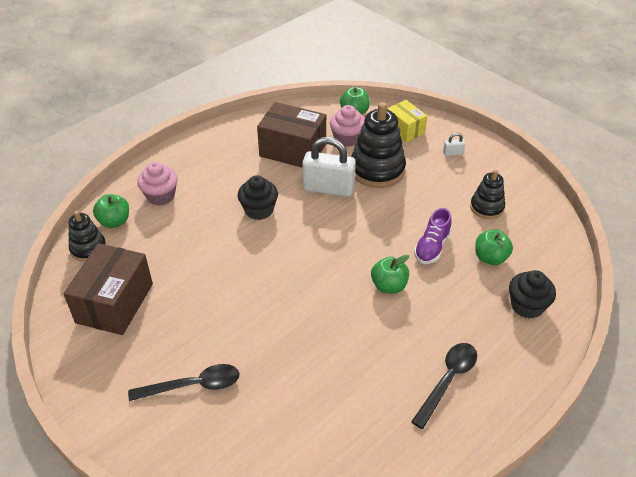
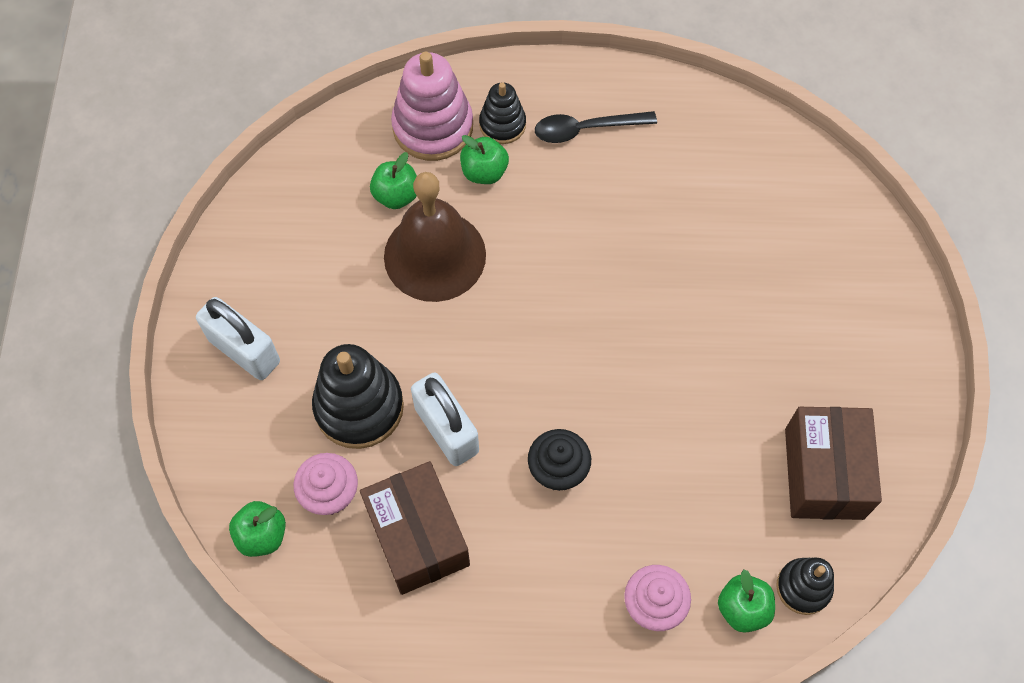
camera: 135 degrees left, 20 degrees up
(114, 303) = (824, 473): brown box -> brown box turned 60 degrees counterclockwise
(193, 385) = (811, 308): black spoon -> none
(389, 286) = (529, 252): green apple -> green apple (484, 172)
(405, 129) = (244, 441): yellow box -> none
(432, 247) = (435, 255): purple shoe -> brown bell
(453, 153) = (244, 351): white padlock -> white padlock, size x2.41
(486, 207) = (317, 249): black stacking toy -> black stacking toy (502, 124)
(527, 306) = (433, 127): black cupcake -> pink stacking toy

